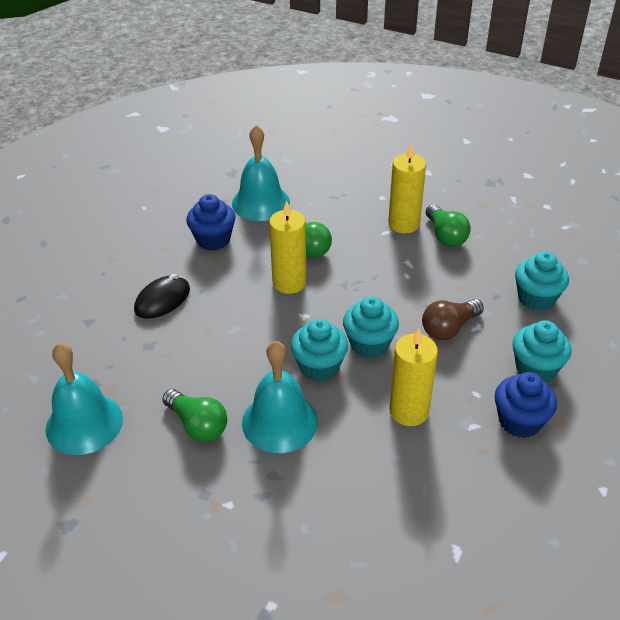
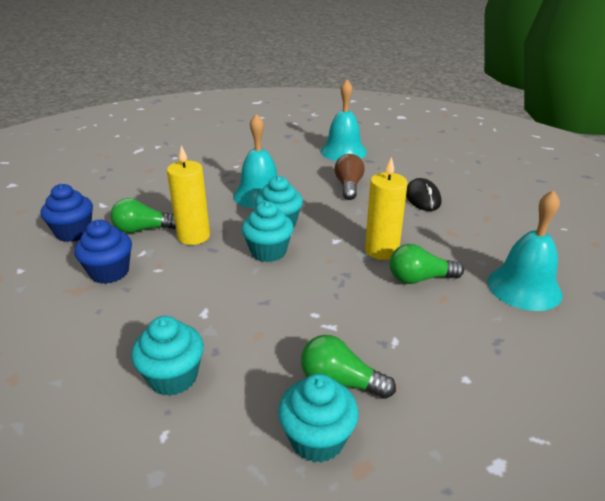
camera: 130 degrees right, 10 degrees down
(198, 425) = (296, 174): green light bulb -> green light bulb (143, 229)
(213, 240) = (480, 241): blue cupcake -> blue cupcake (73, 233)
(404, 224) = (395, 363): yellow candle -> none
(449, 328) = (225, 296): brown light bulb -> brown light bulb (348, 186)
(535, 369) = (123, 312): turquoise cupcake -> turquoise cupcake (317, 439)

